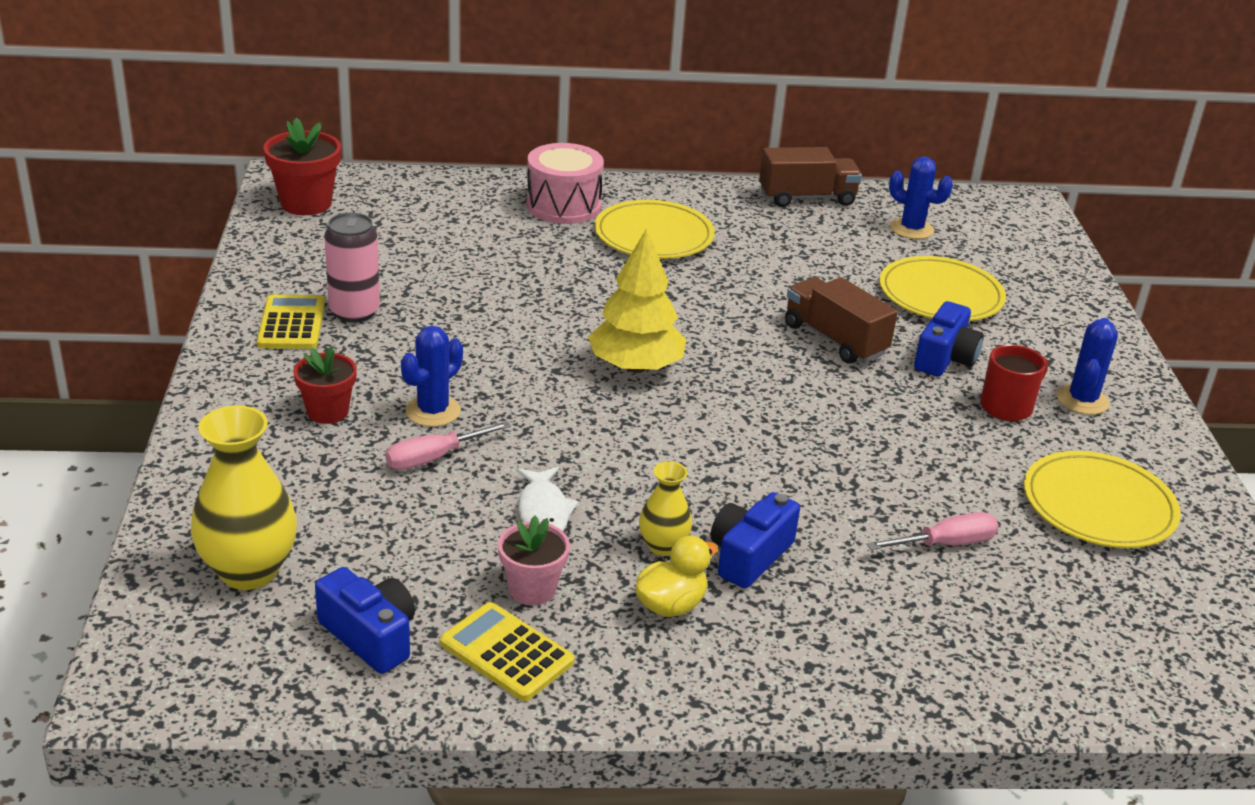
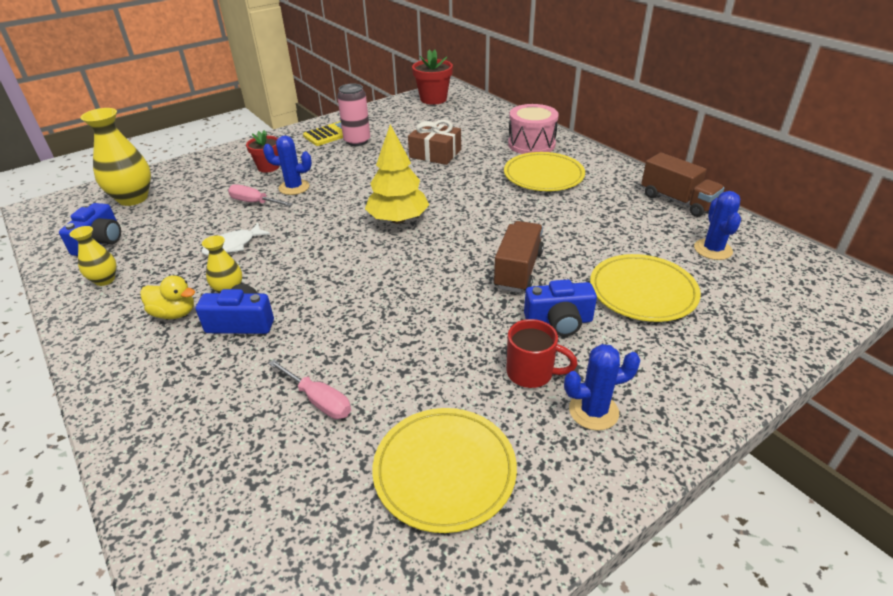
camera: 60 degrees right, 5 degrees up
(490, 273) = (435, 153): none -> brown gift
(506, 652) = (105, 280): yellow calculator -> yellow vase
(532, 589) = (162, 267): pink flower pot -> none

